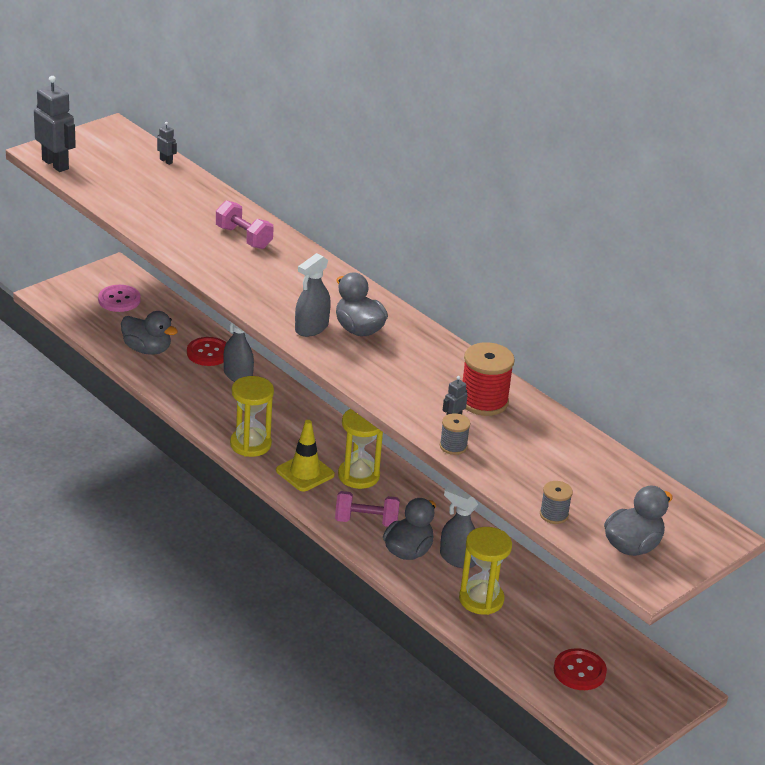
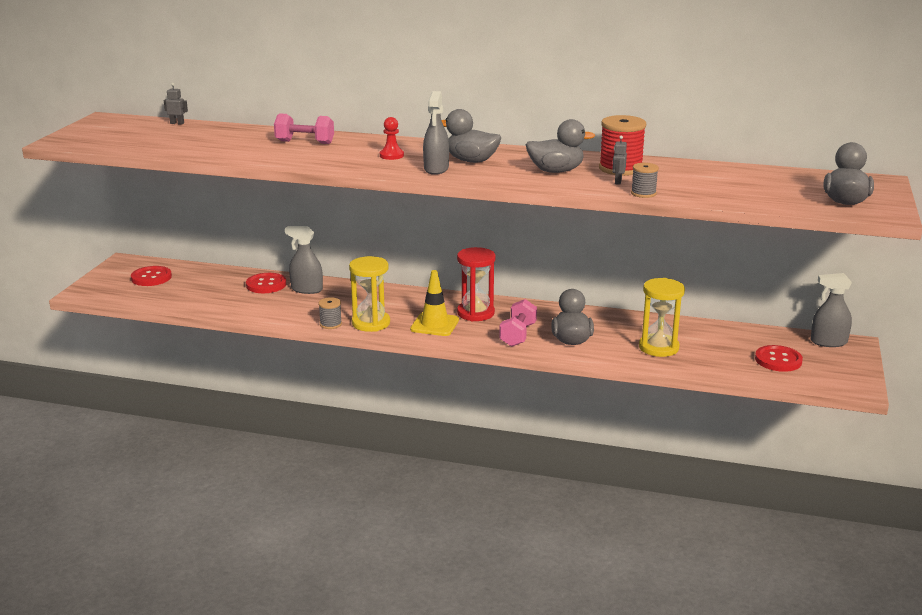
camera: 30 degrees left, 10 degrees down
(55, 164) = (82, 144): grey robot -> none
(119, 300) = (151, 277): pink button -> red button
(147, 349) = (213, 297): grey duck -> grey duck (556, 171)
(296, 290) = (391, 155): none -> red pawn
(358, 476) = (475, 313): yellow hourglass -> red hourglass
(366, 521) = (518, 335): pink dumbbell -> pink dumbbell turned 45 degrees counterclockwise
(457, 558) = (609, 332): grey spray bottle -> grey spray bottle (828, 342)
(554, 515) = (770, 203): grey spool -> grey spool (330, 324)

